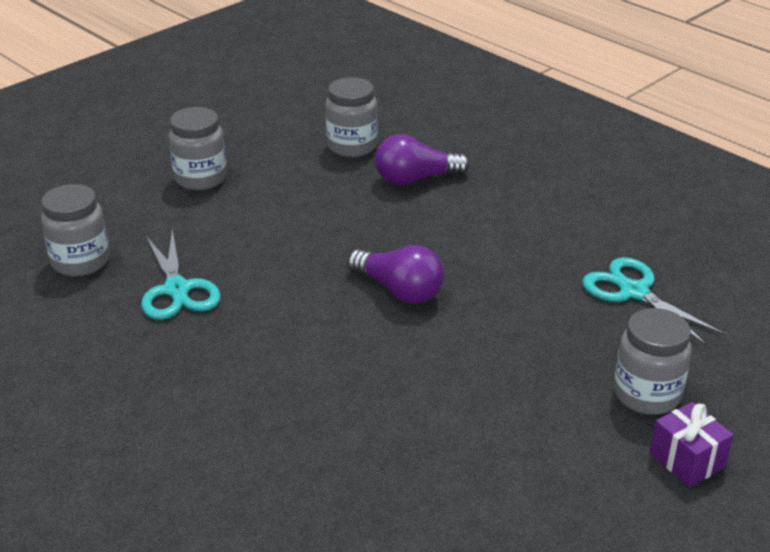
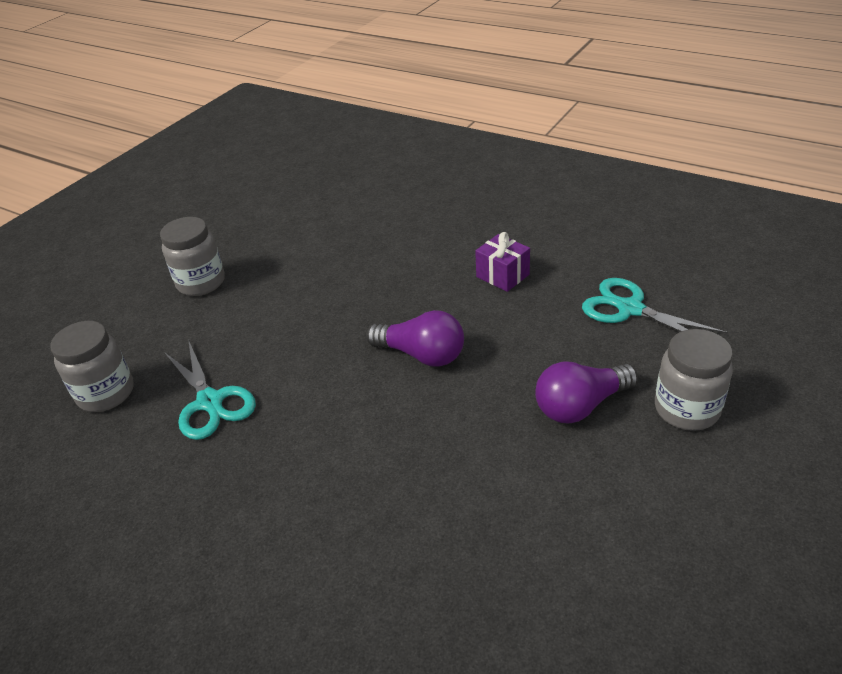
camera: 10 degrees left, 5 degrees up
(352, 146) = (330, 224): grey jar -> none
(415, 179) = (397, 243): purple light bulb -> purple light bulb (580, 405)
(687, 460) = (753, 469): purple gift -> purple gift (502, 275)

